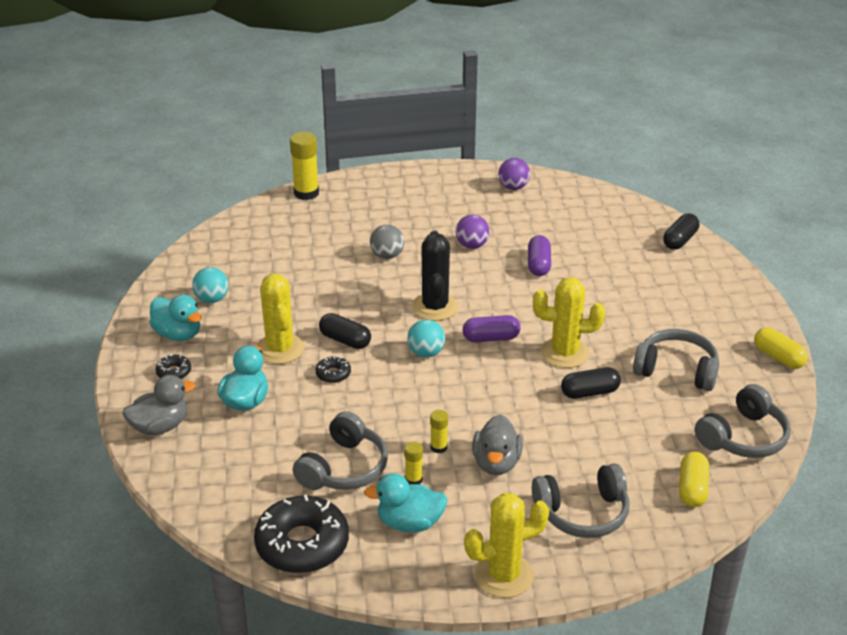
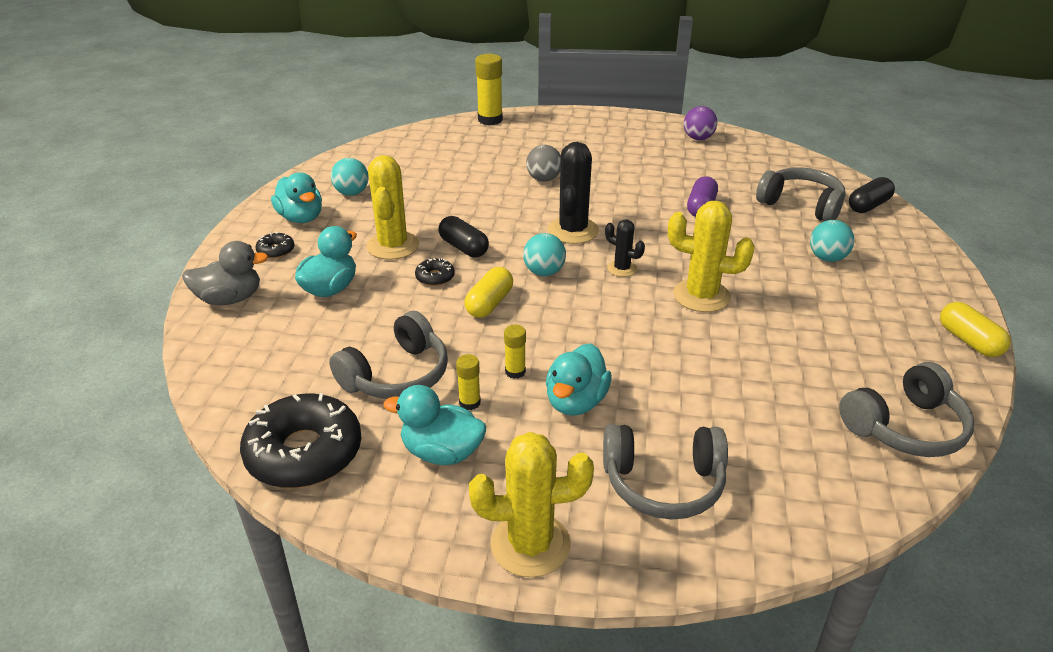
camera: 15 degrees right, 0 degrees up
(472, 245) = (635, 181): purple ball -> none
(491, 338) = (622, 269): purple capsule -> black cactus
(496, 463) = (576, 402): grey duck -> turquoise duck
(590, 392) = (718, 342): black capsule -> none
(657, 299) = (827, 258): none -> turquoise ball
(676, 370) = (833, 335): grey headphones -> grey headphones (801, 205)
(692, 489) = (820, 480): yellow capsule -> yellow capsule (489, 303)

